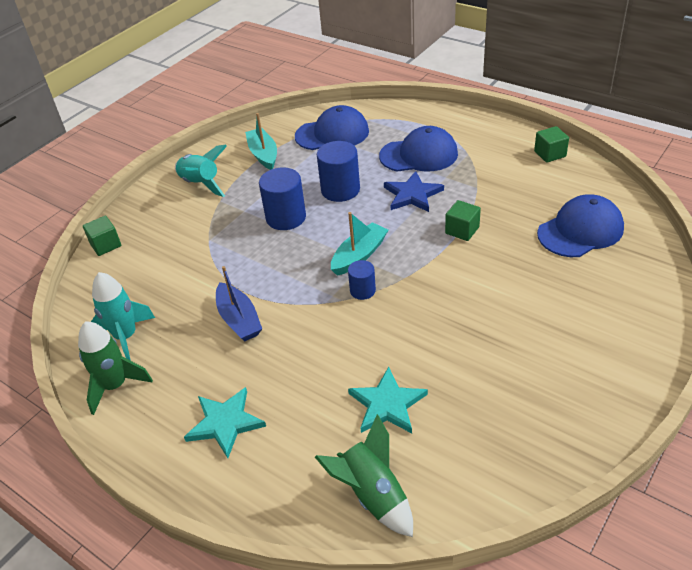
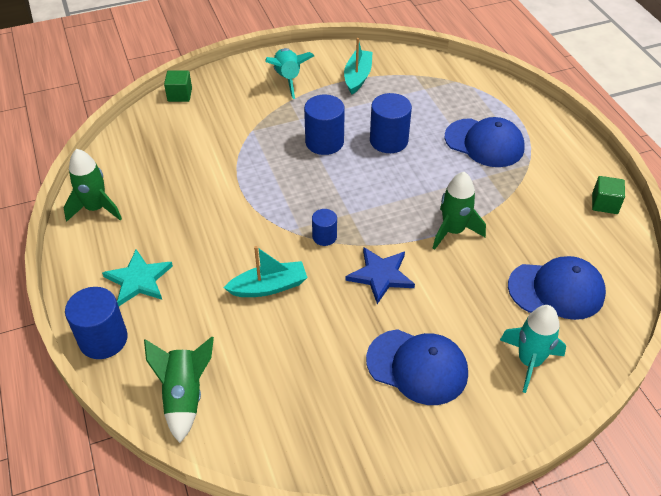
camera: 30 degrees right, 5 degrees up
(126, 337) = (133, 176): turquoise rocket -> turquoise rocket (529, 362)
(239, 319) = (216, 207): blue boat -> none
(242, 497) = (103, 339): none -> blue cylinder
(332, 134) = (430, 86): blue cap -> blue cap (417, 366)
(359, 255) = (349, 206): turquoise boat -> turquoise boat (269, 287)
(387, 404) = (257, 337): turquoise star -> none
(412, 194) = (443, 176): blue star -> blue star (381, 275)
(462, 230) = (453, 231): green cube -> green rocket

